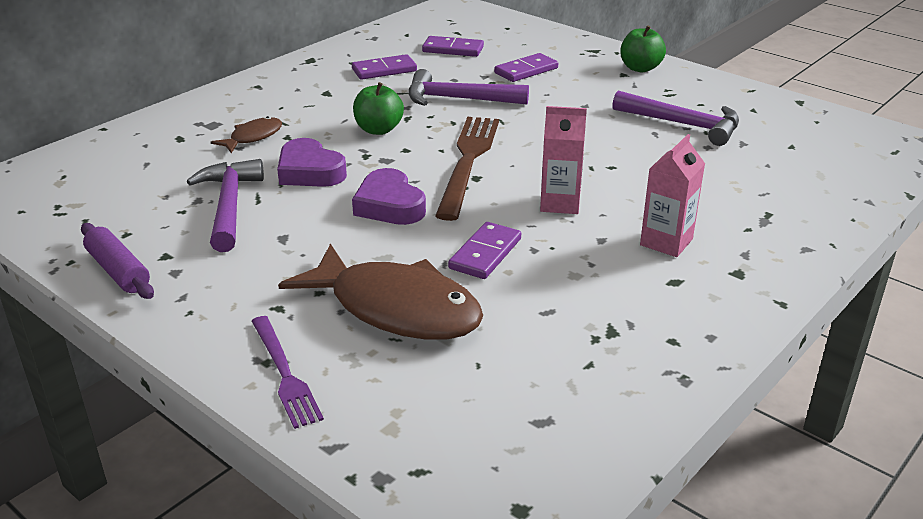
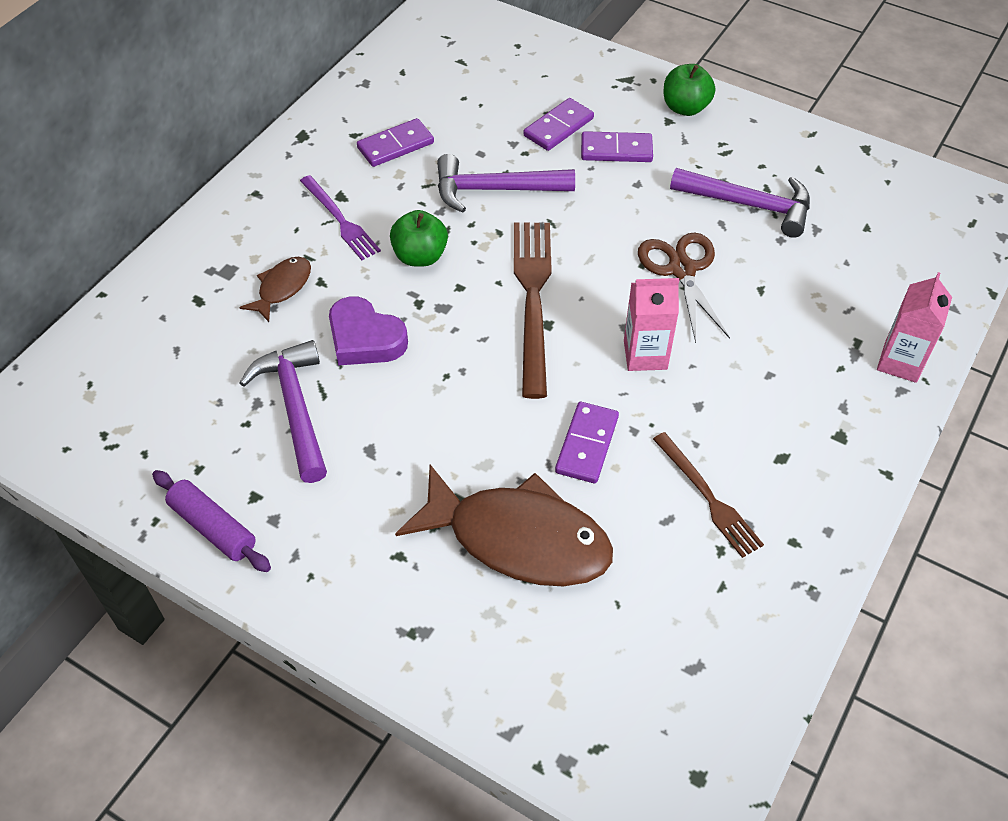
camera: 10 degrees left, 20 degrees up
(285, 373) = (435, 646): purple fork -> purple fork (340, 220)
(389, 205) = (468, 383): purple heart -> none
(453, 49) = (464, 96): purple domino -> purple domino (616, 150)
(593, 300) = (708, 497): none -> brown fork
(610, 156) = (682, 270): none -> brown scissors
(666, 242) = (764, 400): pink carton -> pink carton (900, 362)

